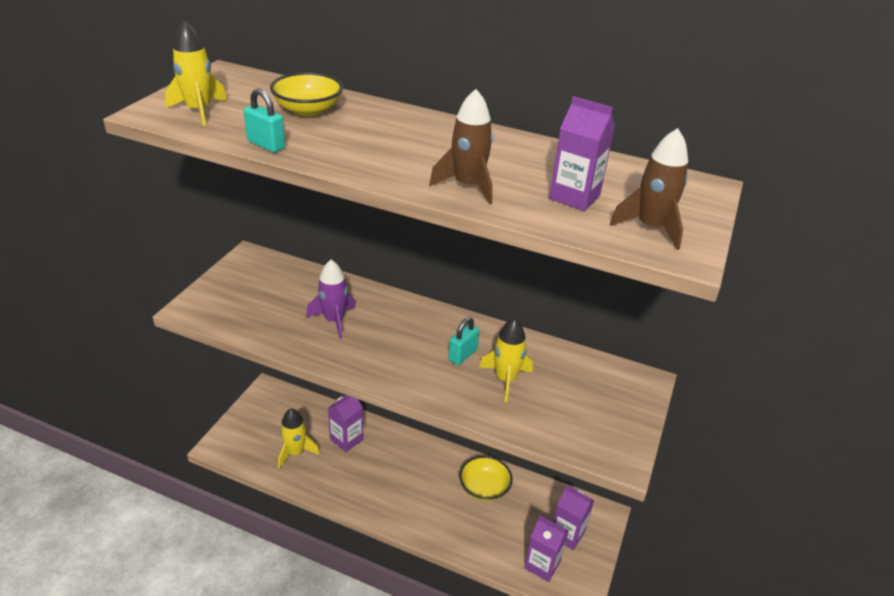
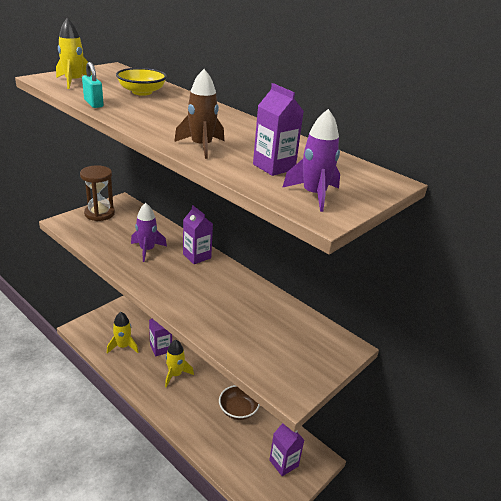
camera: 20 degrees right, 5 degrees down
(232, 283) = (99, 213): none -> brown hourglass
(462, 355) = (219, 293): turquoise padlock -> none
(484, 488) = (238, 410): yellow bowl -> brown bowl
(505, 379) = (239, 316): yellow rocket -> yellow rocket (175, 374)
(542, 564) = (252, 478): purple carton -> purple carton (197, 256)
(650, 228) = (314, 195): brown rocket -> purple rocket

